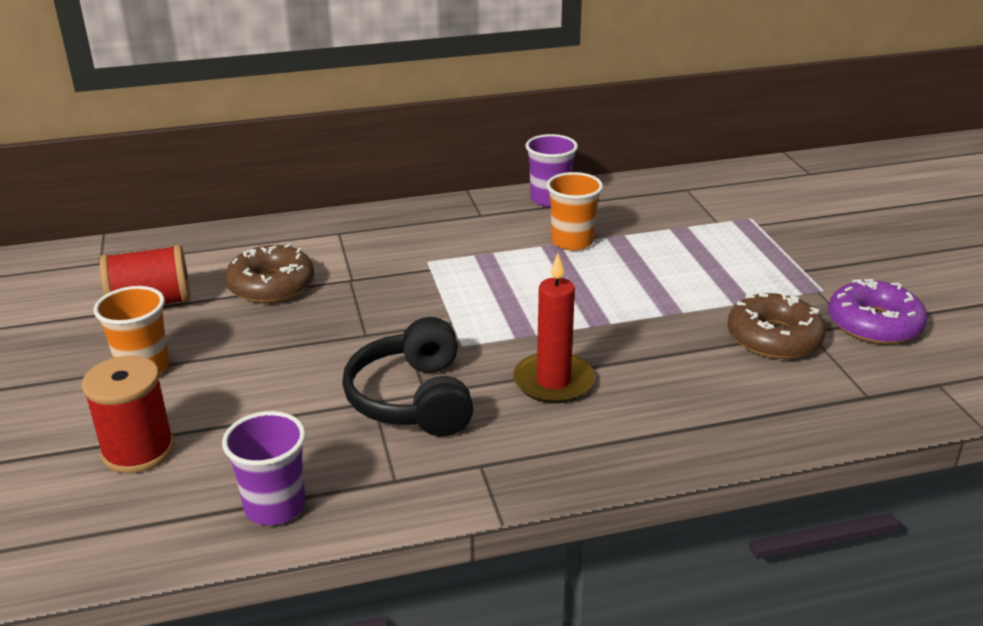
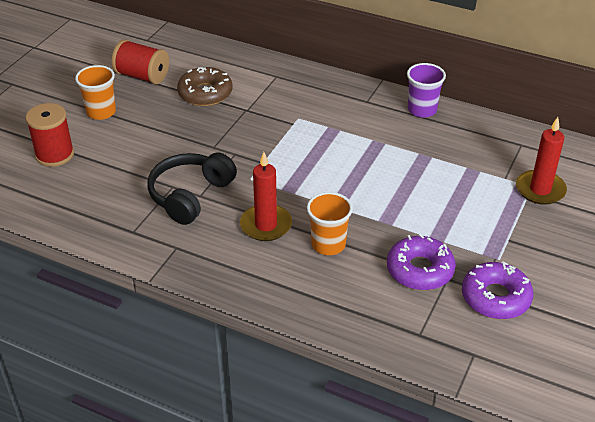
camera: 40 degrees right, 10 degrees up
(275, 506) = (73, 214): purple cup -> none
(572, 241) = (394, 146): orange cup -> orange cup (328, 244)
(762, 217) = (540, 190): none -> red candle
(774, 338) = (420, 270): brown donut -> purple donut

